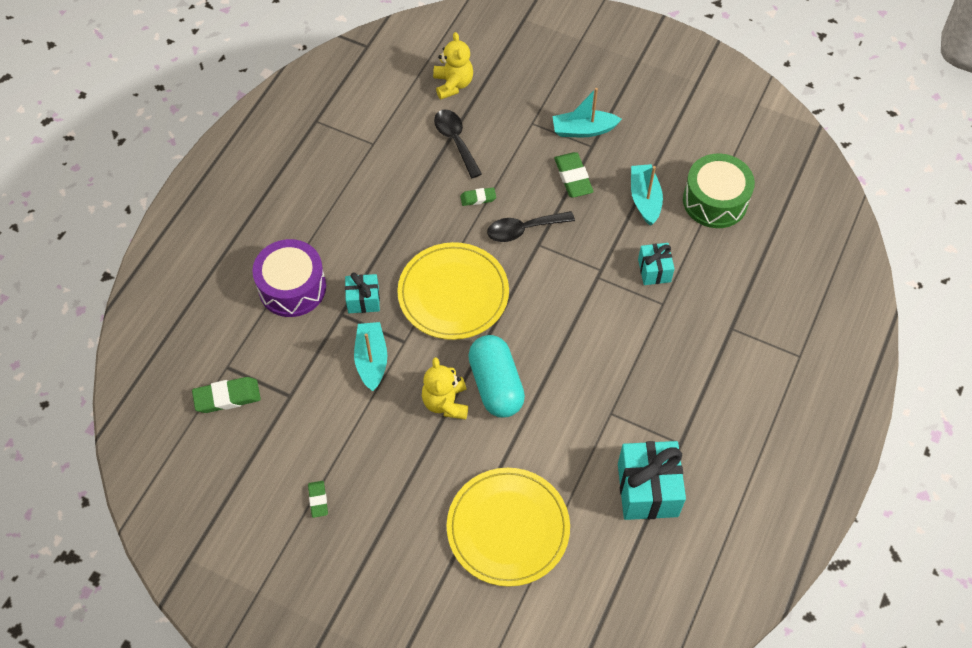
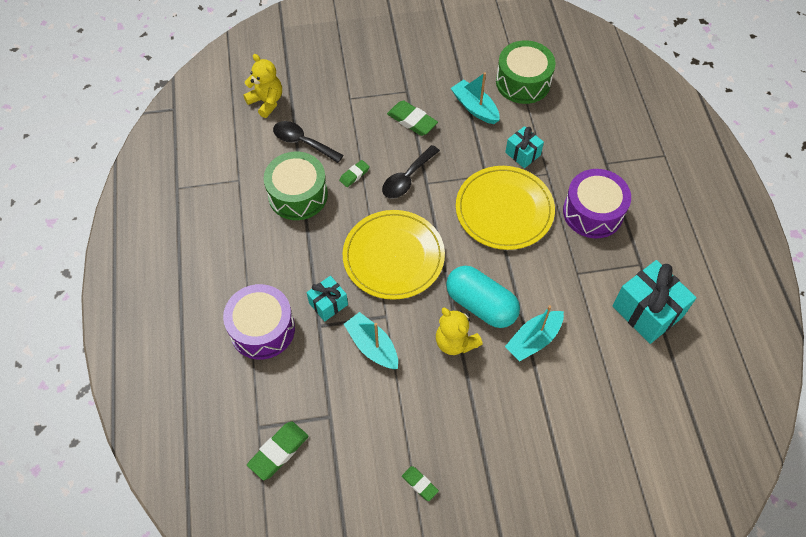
camera: 35 degrees left, 0 degrees up
(413, 187) = (298, 195): none -> green drum
(508, 528) = (577, 406): yellow plate -> yellow plate (504, 210)
(583, 130) = (391, 83): turquoise boat -> turquoise boat (533, 340)
(675, 366) = (593, 212): none -> purple drum

